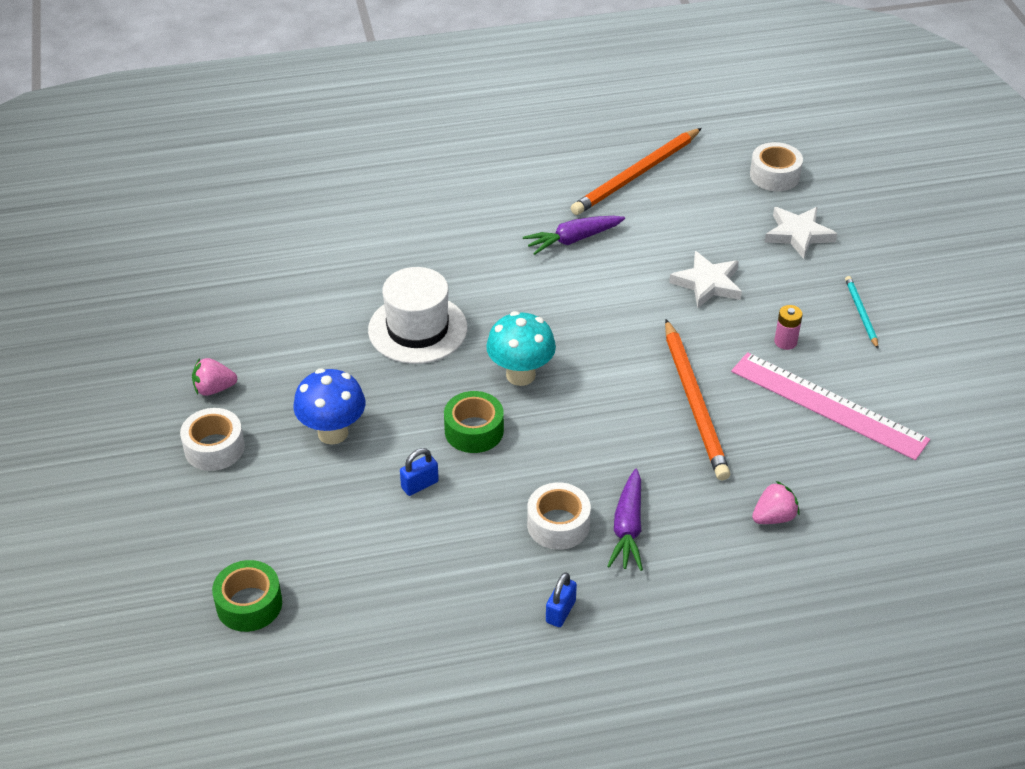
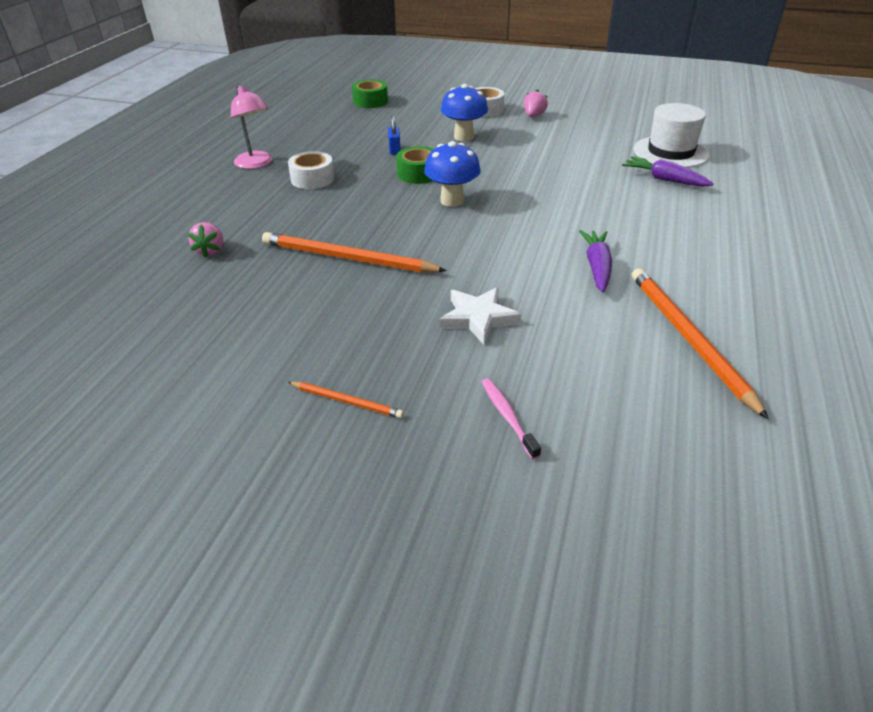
camera: 120 degrees right, 5 degrees down
(417, 329) = (535, 178): white hat -> white hat (670, 152)
(520, 375) = (452, 201): turquoise mushroom -> blue mushroom
(560, 612) = (256, 164): blue padlock -> pink lamp
(627, 528) = (279, 198): purple carrot -> purple carrot (664, 179)
(774, 175) = (637, 452): white tape -> none
(785, 342) = (361, 331): pink battery -> none
(798, 234) = (507, 417): white star -> pink toothbrush
(828, 405) = (267, 321): pink ruler -> none
(861, 313) = (347, 401): turquoise pencil -> orange pencil

